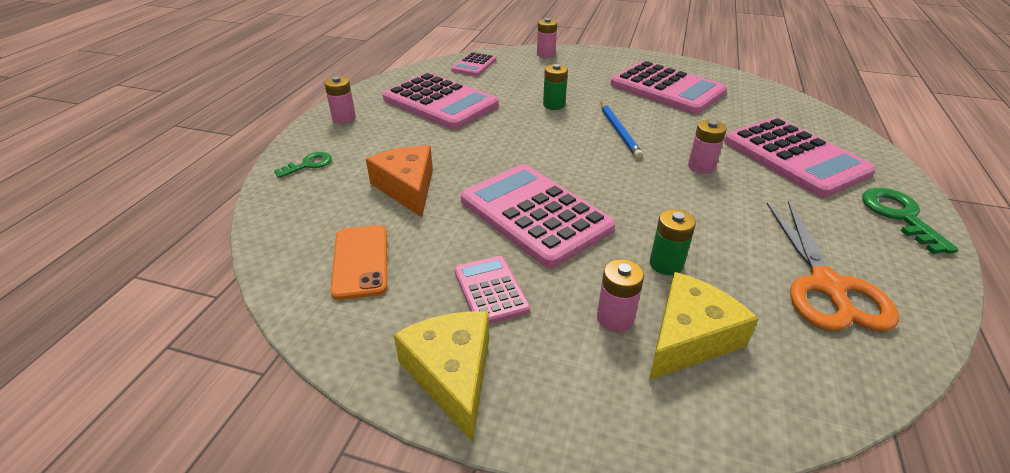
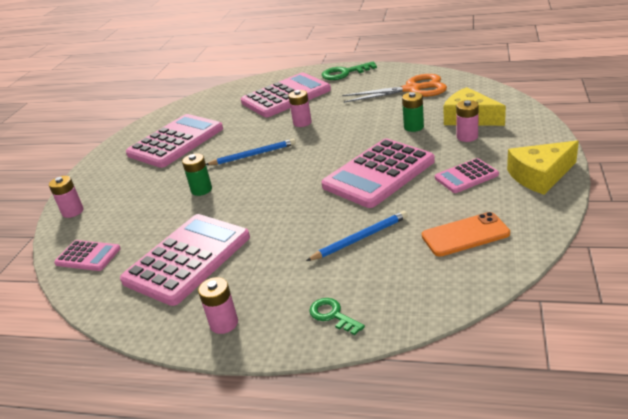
camera: 90 degrees left, 5 degrees down
(407, 188) = (360, 238): orange cheese -> blue pencil

